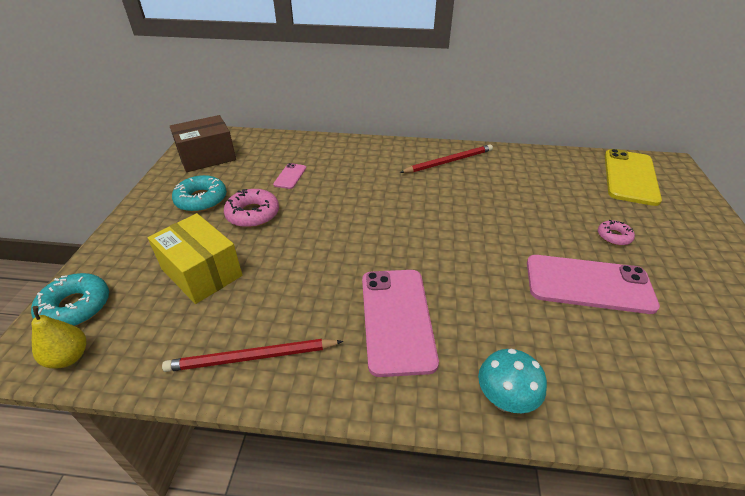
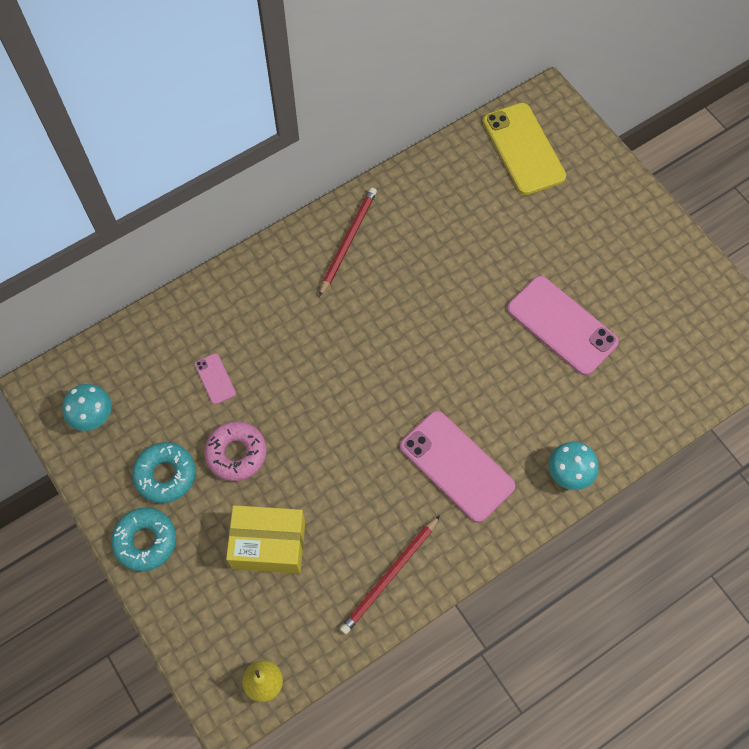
camera: 40 degrees left, 25 degrees up
(75, 307) = (210, 652): turquoise donut -> turquoise donut (145, 541)
(207, 157) = (93, 416): brown box -> turquoise mushroom
(588, 284) = (562, 325): pink phone -> pink phone turned 75 degrees clockwise
(614, 236) = (551, 251): pink donut -> none

